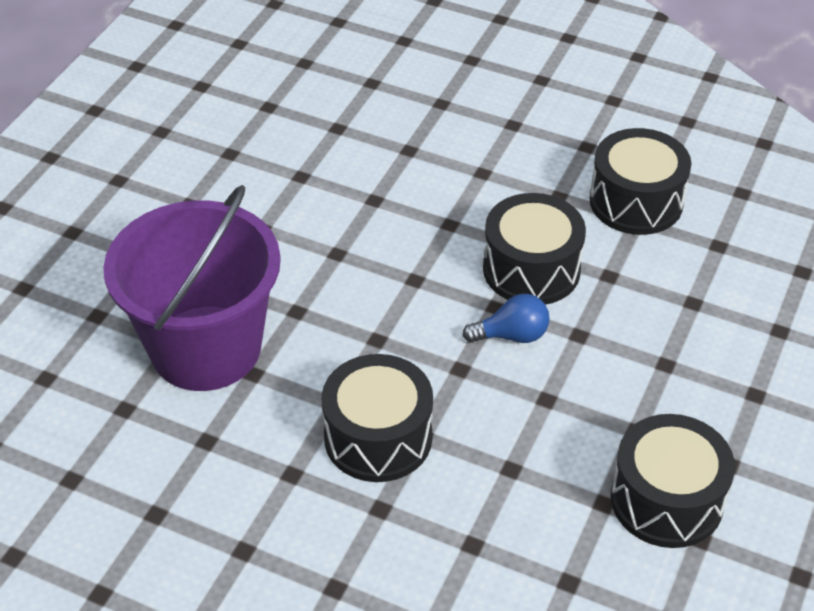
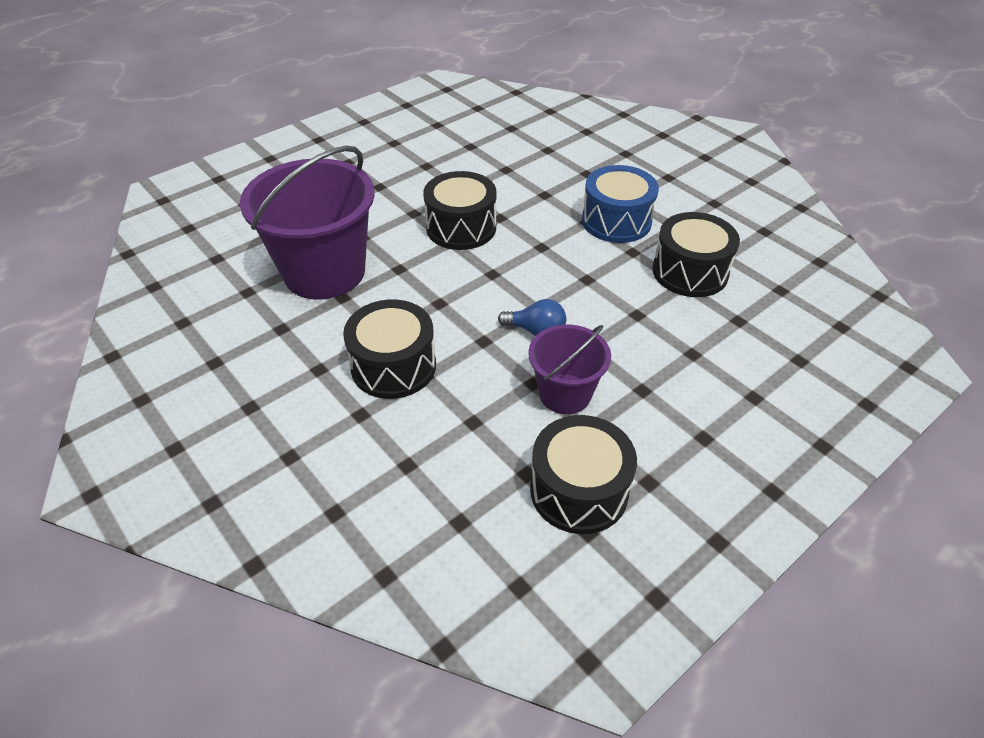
camera: 25 degrees right, 0 degrees up
(516, 160) = (616, 221): none -> blue drum
(531, 269) = (580, 292): black drum -> black drum (461, 227)
(588, 399) = (565, 394): none -> purple bucket

